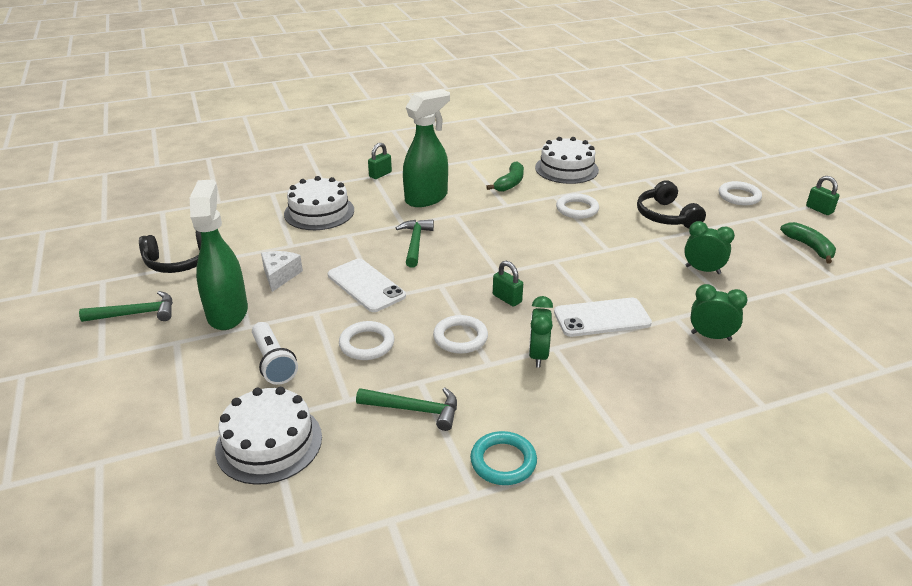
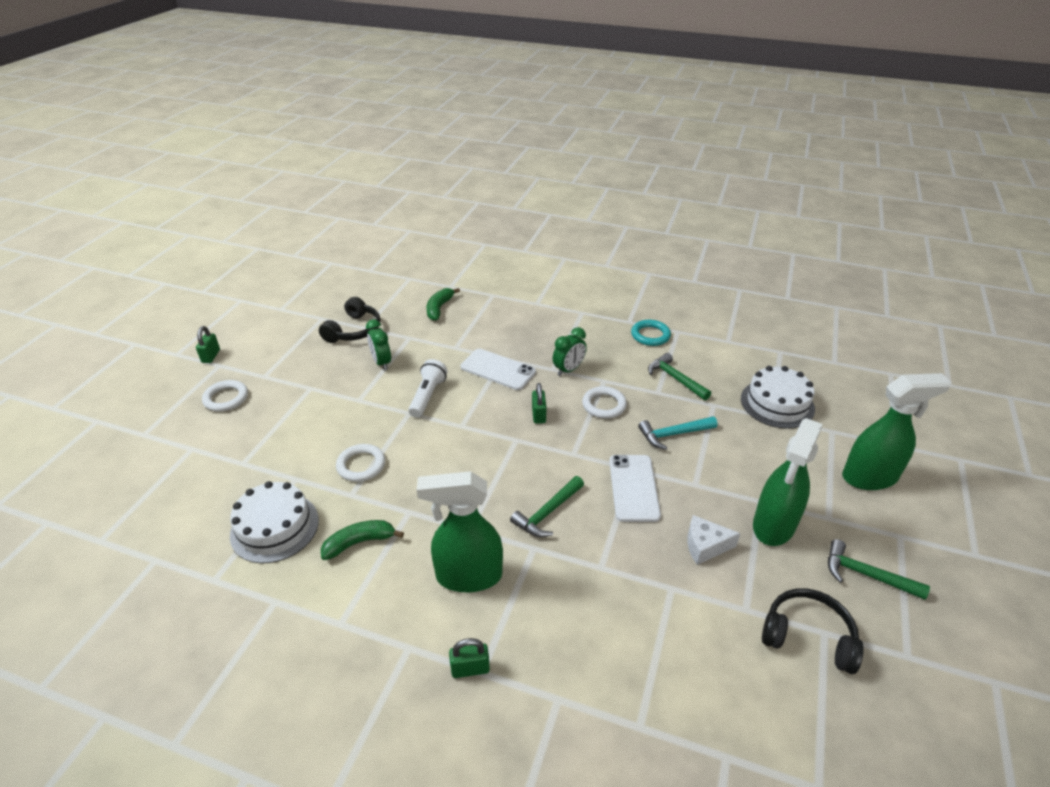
camera: 140 degrees left, 5 degrees up
(133, 402) = (870, 477): none -> green spray bottle
(273, 362) = (751, 455): white flashlight -> white flashlight (427, 396)
(280, 276) = (705, 546): white cheese -> white cheese turned 45 degrees clockwise
(319, 212) = (605, 631): white cake -> none
(367, 344) = (673, 434): white ring -> turquoise hammer
(666, 216) = (313, 414): black headphones -> black headphones (354, 330)
(711, 336) = (456, 329): green clock -> none
(809, 247) = (288, 339): green banana -> green banana (439, 308)

